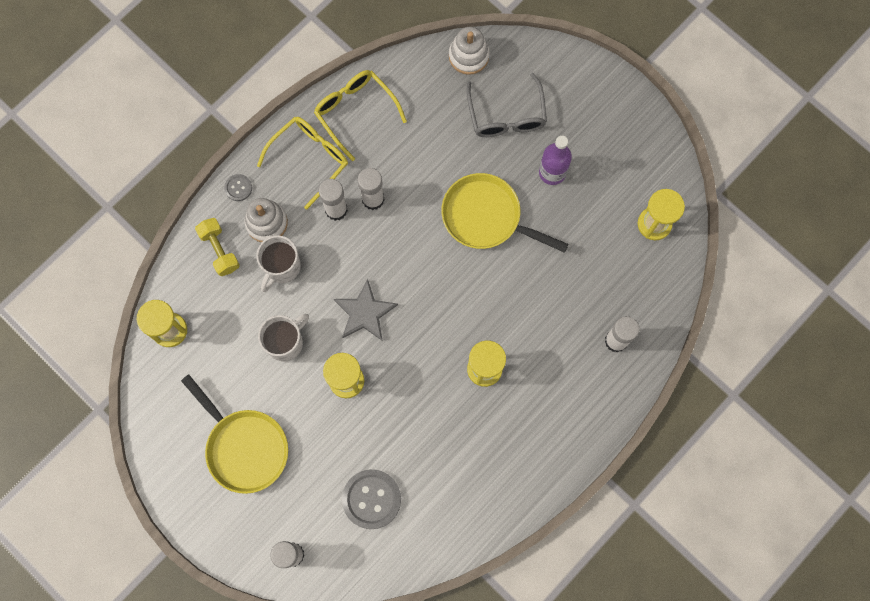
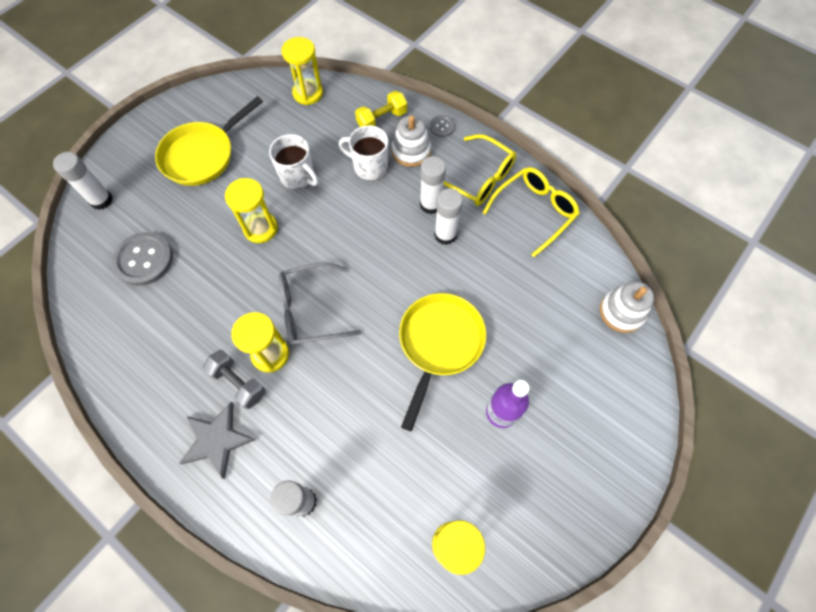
camera: 85 degrees right, 10 degrees down
(365, 312) = (328, 238): grey star -> grey star (217, 440)
(506, 116) = (560, 356): grey glasses -> grey glasses (310, 310)
(509, 398) = (238, 382): none -> grey dumbbell

